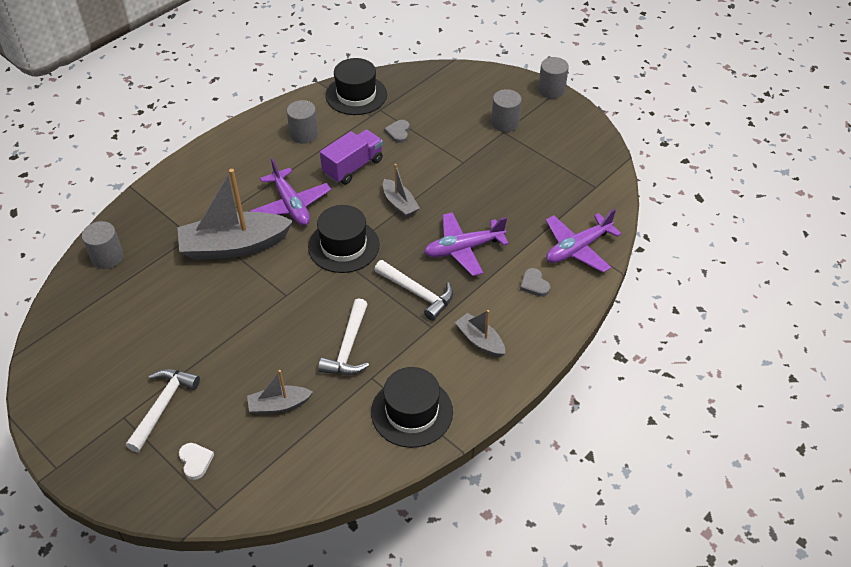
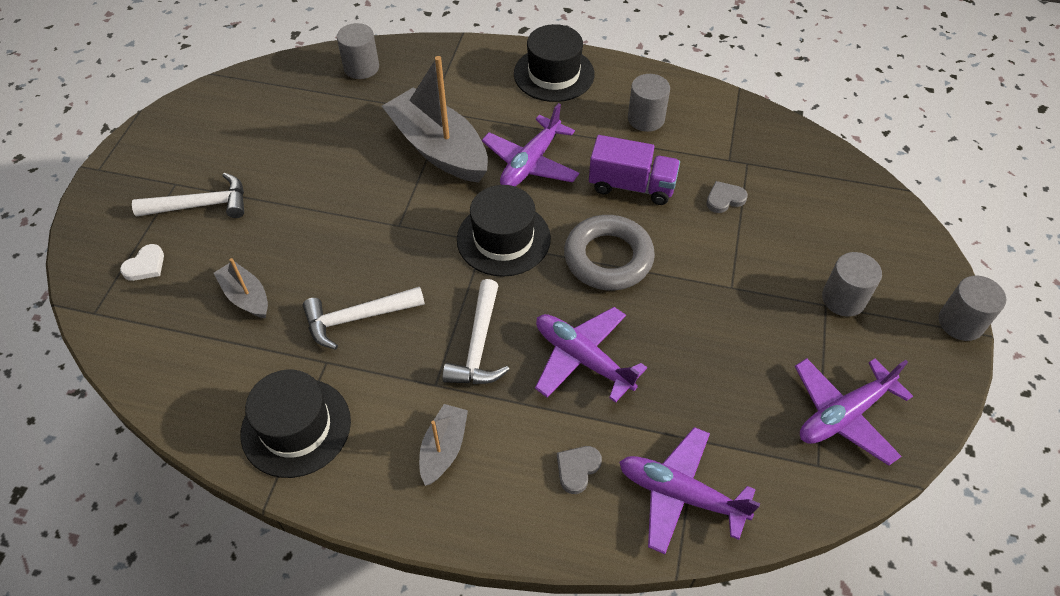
camera: 60 degrees right, 5 degrees up
(356, 95) = (750, 130): black hat -> black hat (554, 74)
(399, 204) = (608, 258): grey boat -> grey ring
(573, 162) = (843, 414): none -> purple plane

